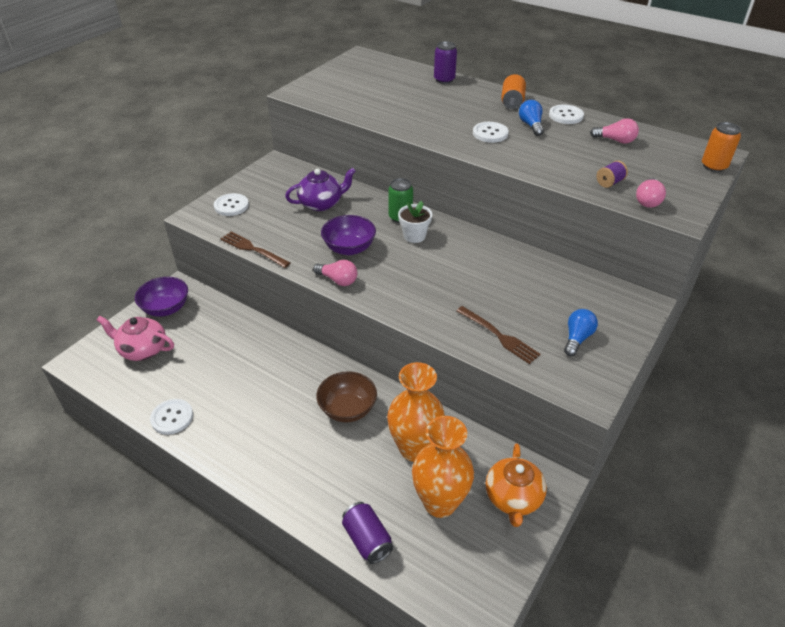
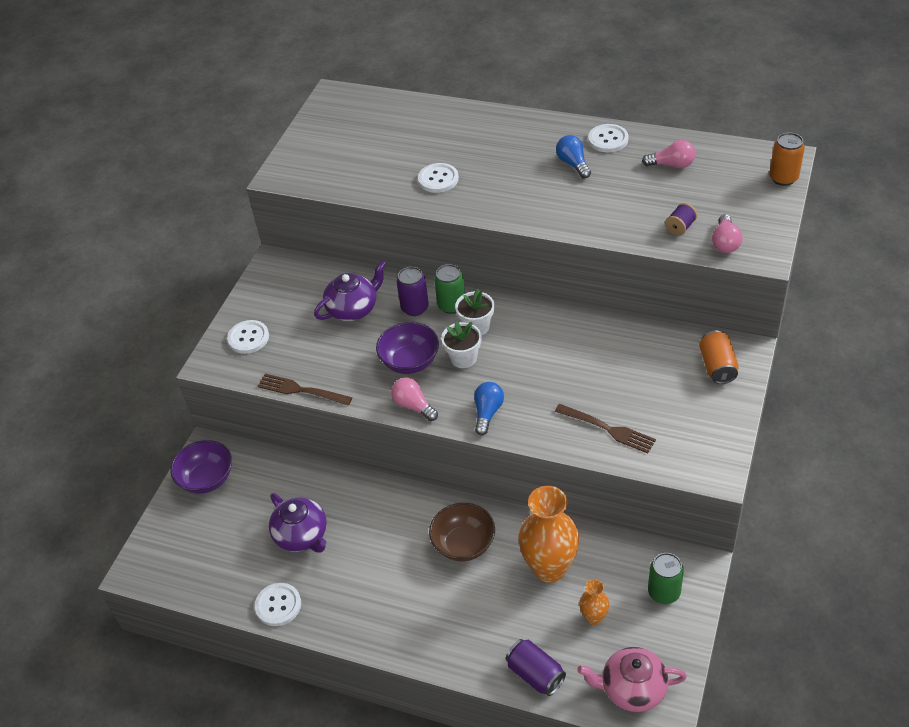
camera: 10 degrees left, 5 degrees up
(143, 350) = (205, 537): pink teapot -> pink teapot (632, 689)
(218, 368) = (302, 536): none -> purple teapot
(338, 280) = (413, 406): pink light bulb -> pink light bulb turned 150 degrees counterclockwise
(394, 255) = (463, 358): none -> white flower pot
(440, 503) = (593, 617): orange vase -> orange vase, size x0.49
(444, 80) = (450, 114): purple can -> purple can (415, 308)
(490, 133) = (531, 187): white button -> white button (438, 179)
(512, 102) = (541, 132): orange can -> orange can (717, 366)
(513, 498) = (664, 592): orange teapot -> green can
(577, 338) = (687, 411): blue light bulb -> blue light bulb (487, 413)

